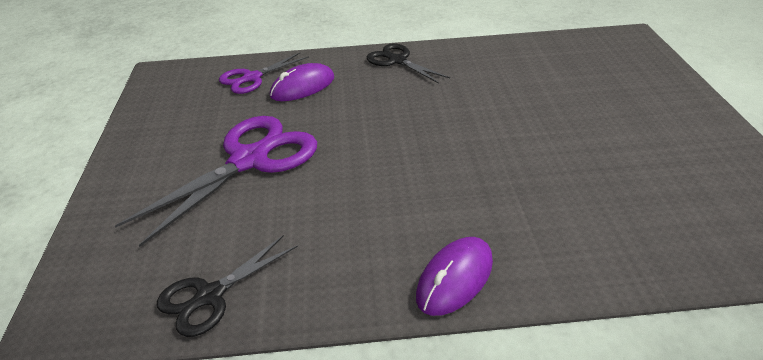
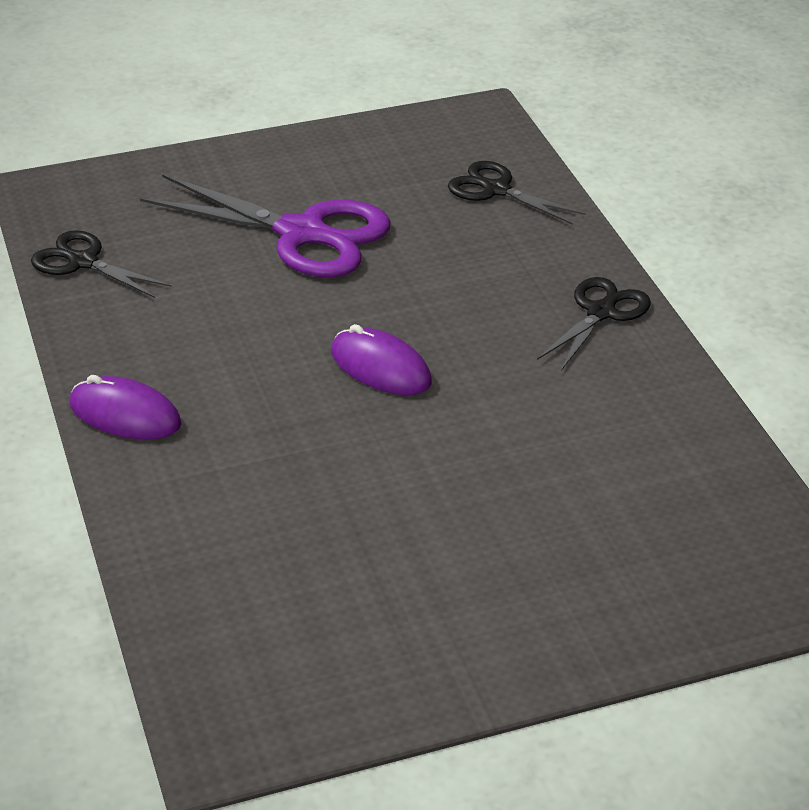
camera: 75 degrees right, 0 degrees up
(252, 78) = (496, 190): purple scissors -> black scissors
(302, 87) = (487, 238): purple mouse -> purple mouse (380, 368)

